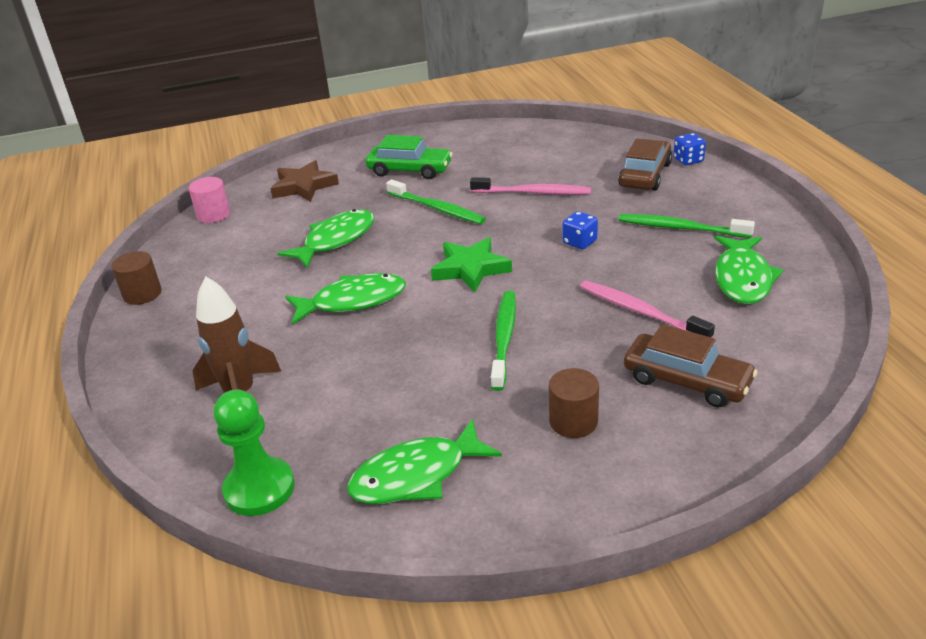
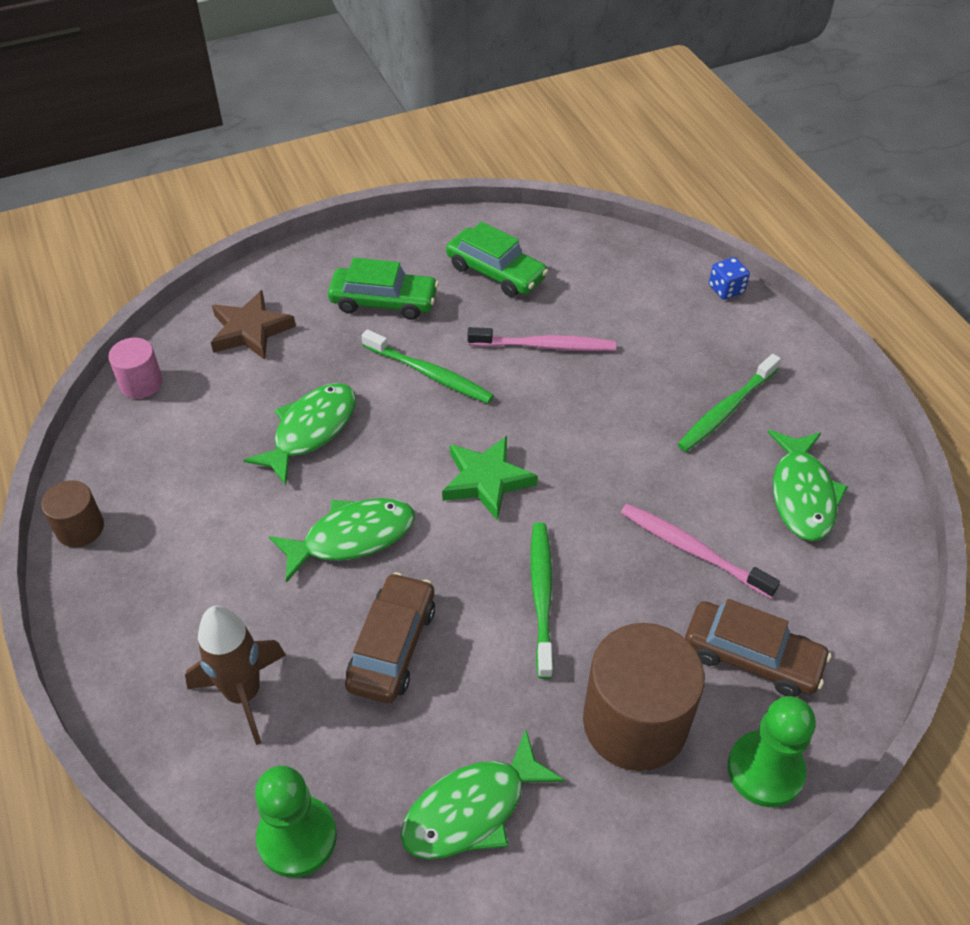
camera: 10 degrees left, 15 degrees up
(501, 153) = (496, 272): none -> green car
(573, 421) = (635, 722): brown cylinder -> brown cylinder, size x1.96
(579, 242) = (611, 434): blue dice -> none
(645, 175) = (677, 316): brown car -> brown car (392, 646)
(680, 228) = (726, 410): green toothbrush -> green toothbrush turned 60 degrees counterclockwise
(691, 458) = (765, 770): none -> green pawn

